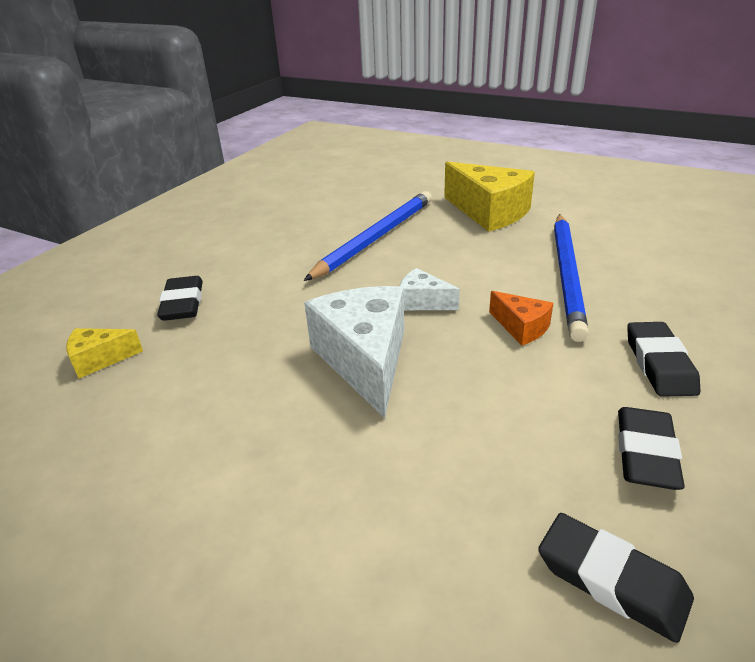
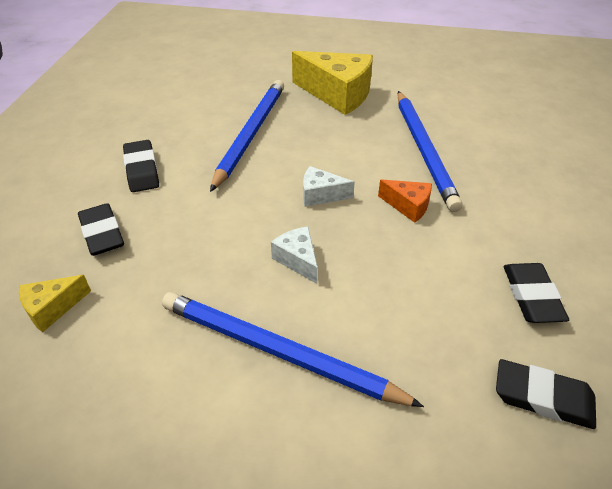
camera: 20 degrees left, 10 degrees up
(294, 446) = (278, 352): none -> blue pencil
(365, 360) = (298, 260): white cheese -> white cheese, size x0.50
(659, 364) = (516, 220): black eraser -> black eraser (141, 170)

